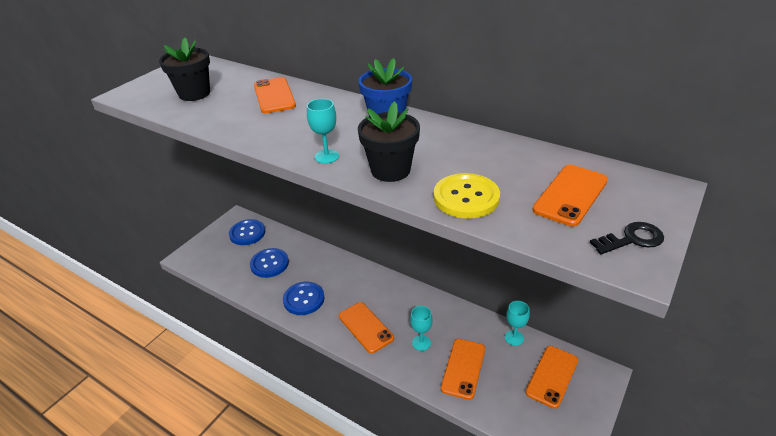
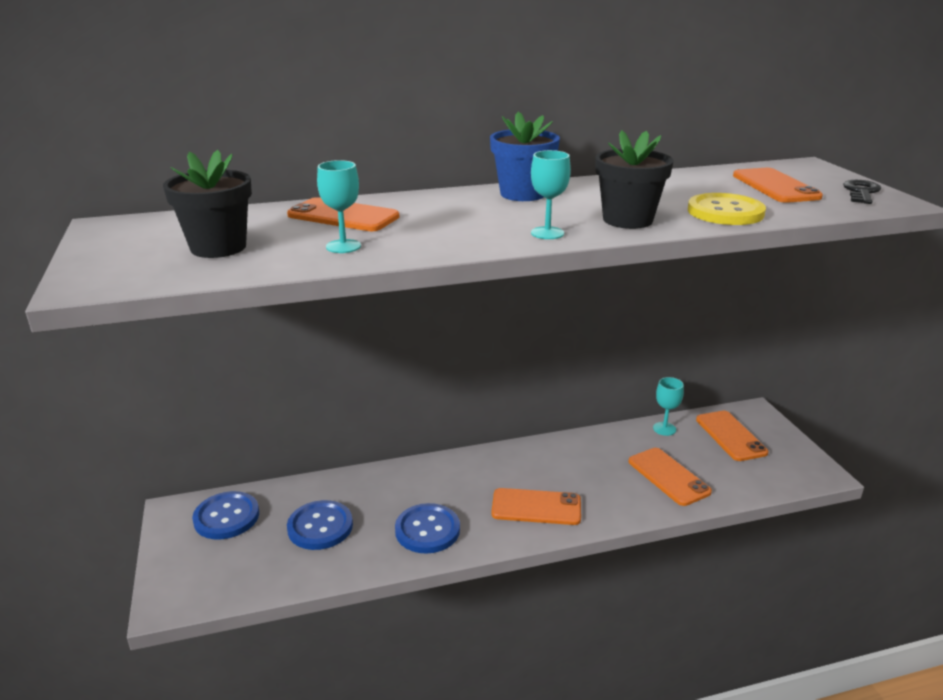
camera: 50 degrees left, 10 degrees down
(421, 343) = (605, 483): turquoise goblet -> turquoise goblet (343, 246)

